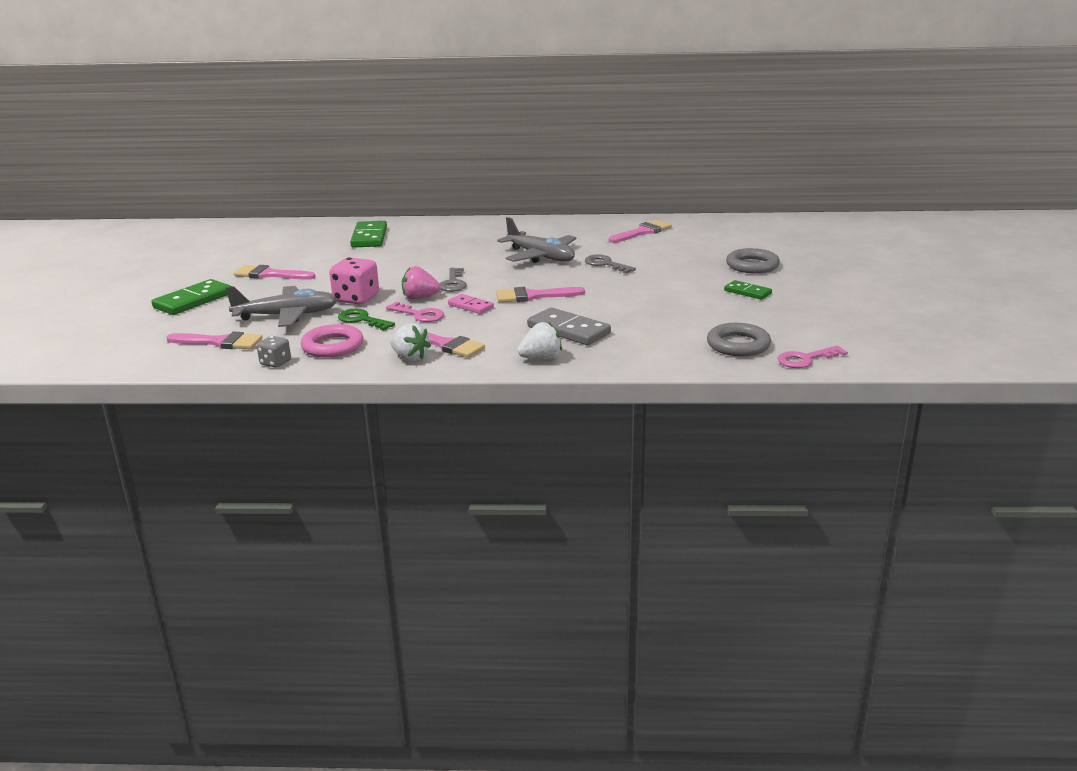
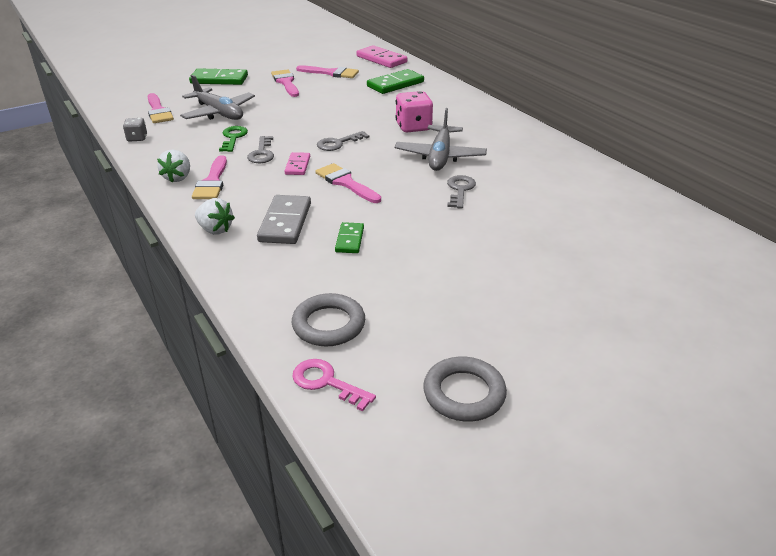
camera: 55 degrees right, 10 degrees up
(298, 229) = (381, 59): none -> pink domino
(332, 346) = (178, 145): pink ring -> none
(356, 299) = (271, 122): pink dice -> pink dice (413, 127)
(419, 314) = (262, 153): pink key -> grey key
(420, 298) = (295, 142): pink strawberry -> none
(642, 232) = (570, 181): pink brush -> pink brush (331, 73)
(747, 292) = (480, 289): green domino -> green domino (349, 240)
(752, 265) = (563, 270): grey ring -> grey ring (464, 393)

